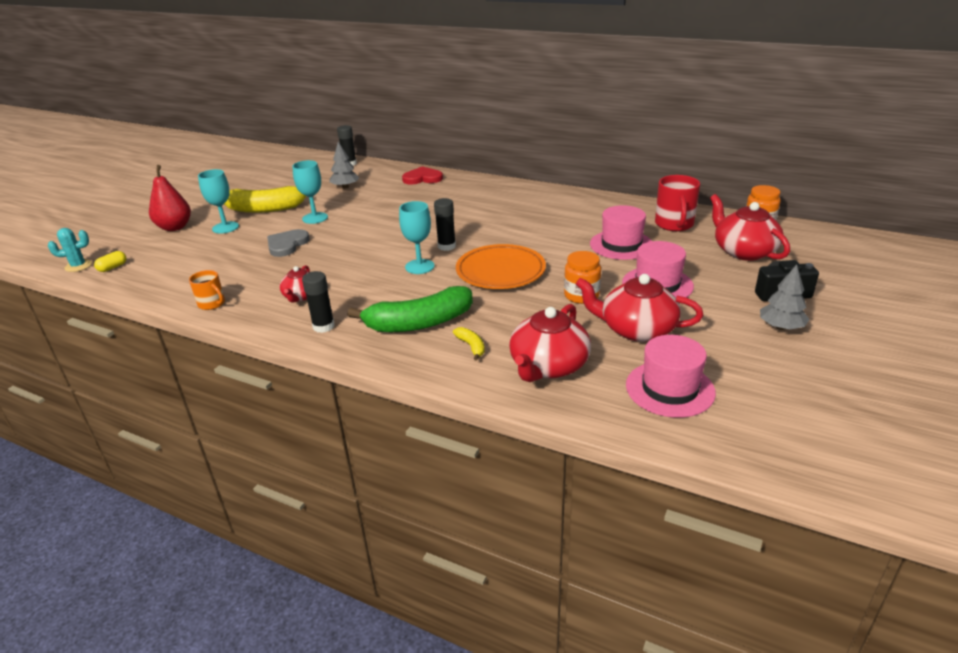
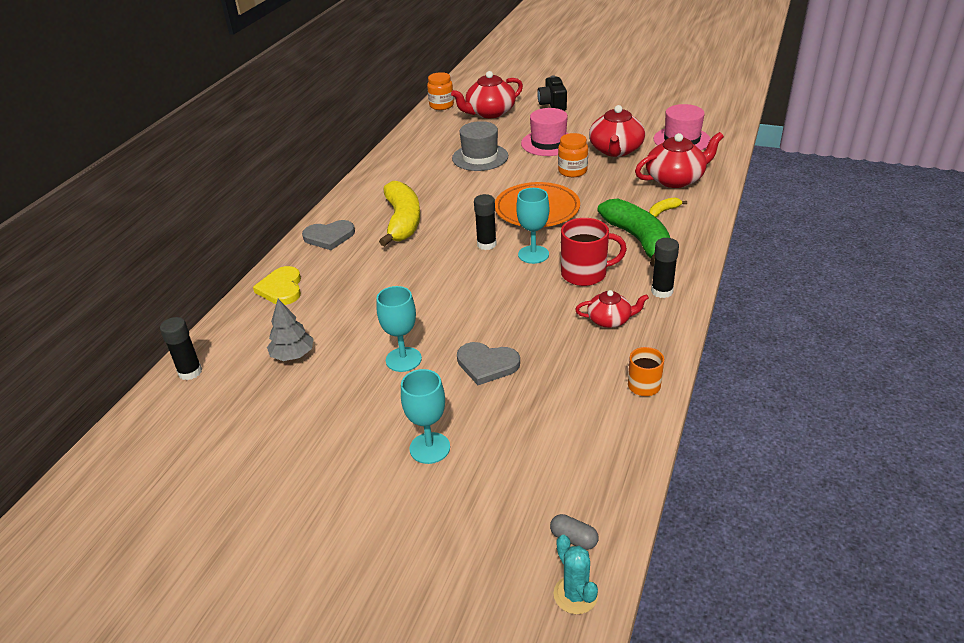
camera: 95 degrees left, 5 degrees up
(113, 267) = (573, 539): yellow capsule -> grey capsule
(174, 227) = (426, 517): red pear -> none
(263, 209) = (363, 425): yellow banana -> yellow banana (402, 221)
(422, 178) = (281, 288): red heart -> yellow heart
(486, 188) = (329, 237): none -> grey heart
(548, 366) = (675, 179): red teapot -> red teapot turned 45 degrees counterclockwise
(621, 245) = (480, 157): pink hat -> grey hat
(674, 224) = (439, 136): red mug -> red mug (585, 274)
(781, 327) = (597, 107): grey tree -> none

